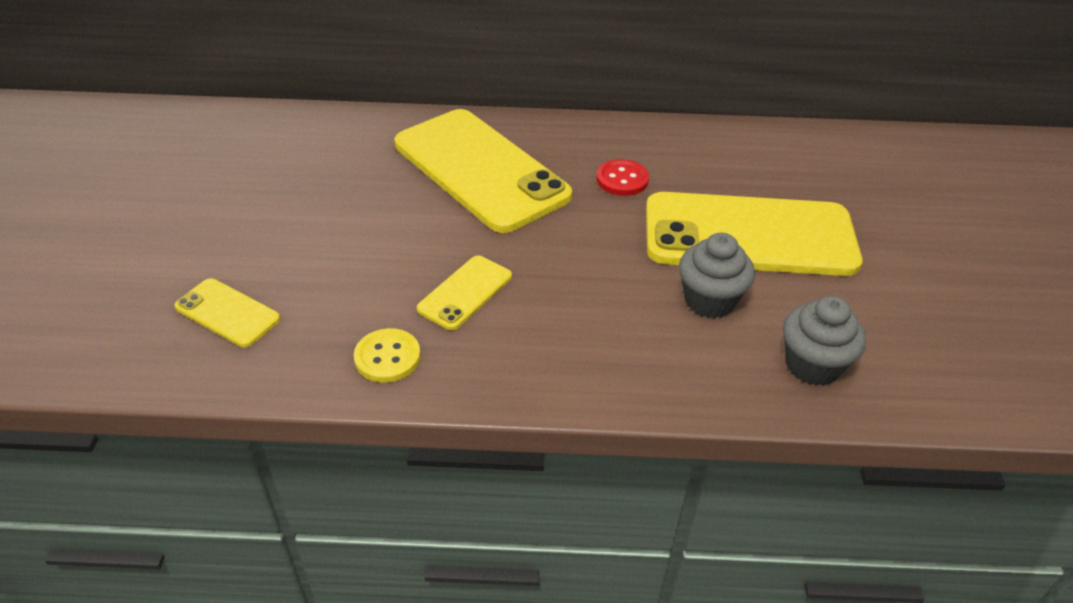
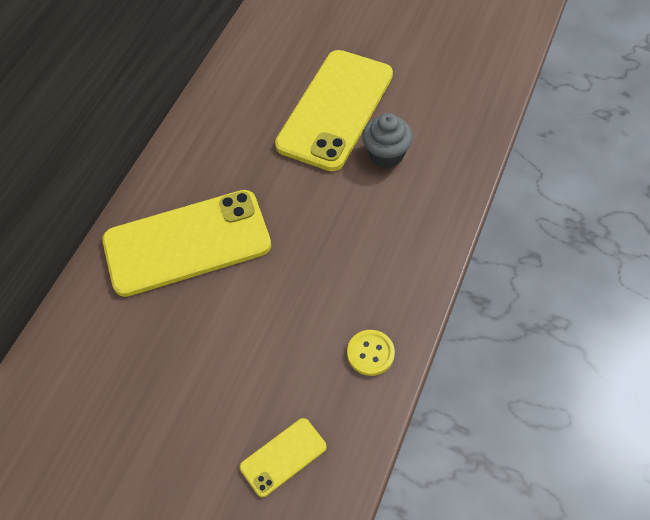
camera: 65 degrees left, 15 degrees up
(465, 293) = (324, 290): yellow phone -> none
(622, 179) = (244, 157): red button -> none
(812, 365) = (456, 127): grey cupcake -> none

